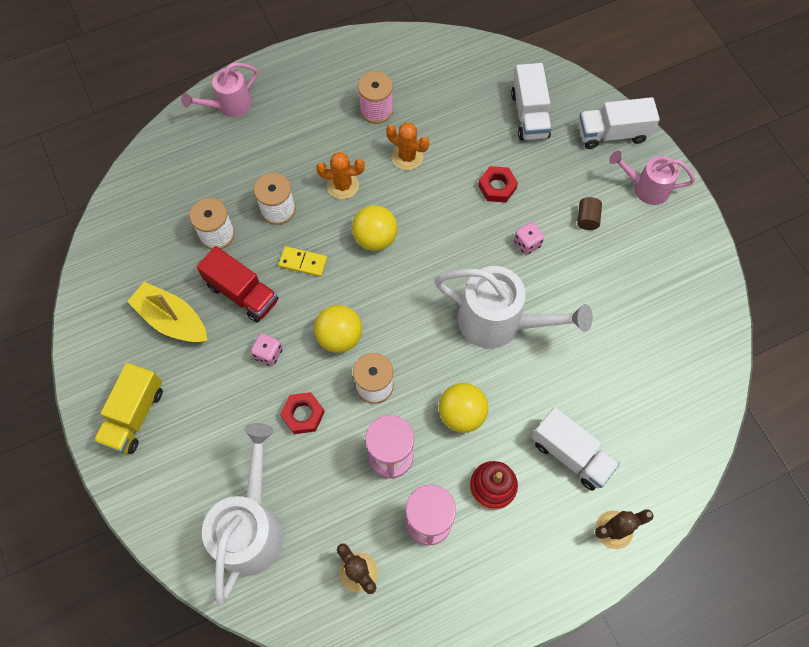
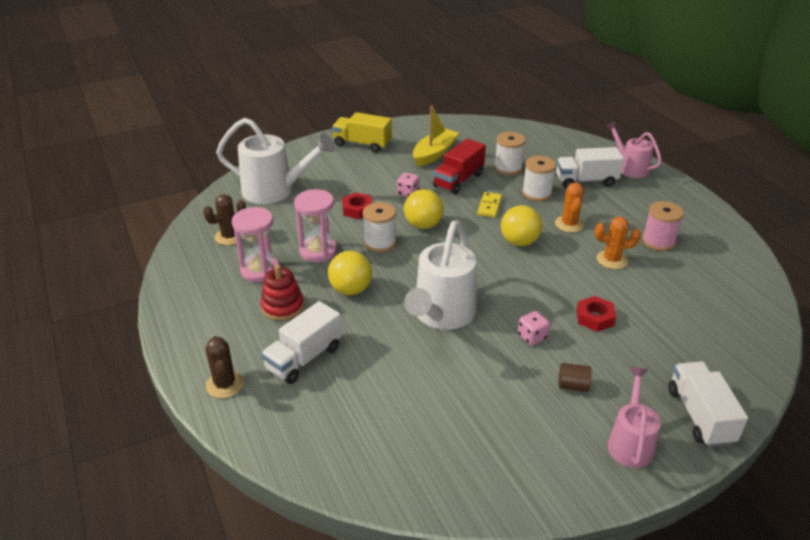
camera: 90 degrees right, 30 degrees down
(407, 157) = (612, 260): orange cactus -> orange cactus turned 60 degrees clockwise
(529, 115) = (697, 345): white truck -> white truck (586, 181)

